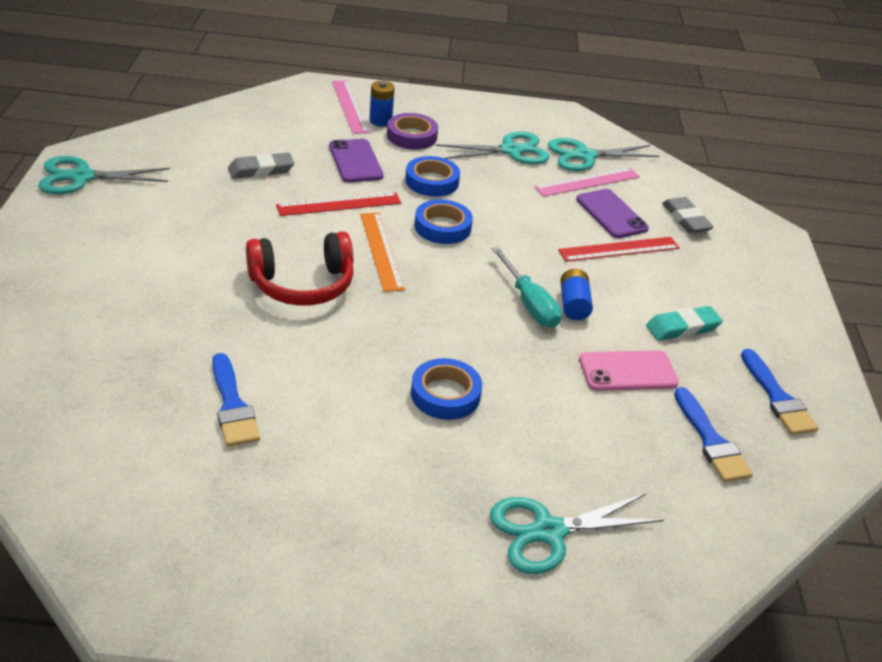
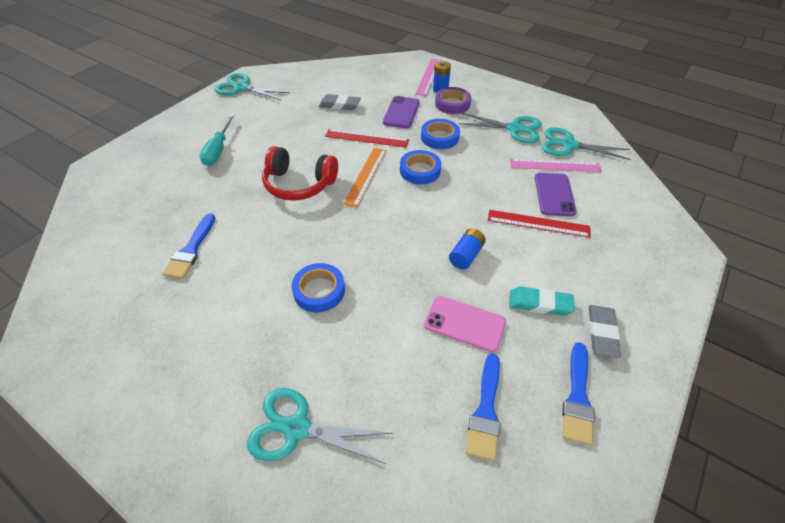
camera: 35 degrees right, 10 degrees up
(529, 303) = (434, 243): turquoise screwdriver -> turquoise screwdriver (218, 150)
(686, 219) = (615, 215): grey eraser -> grey eraser (601, 332)

